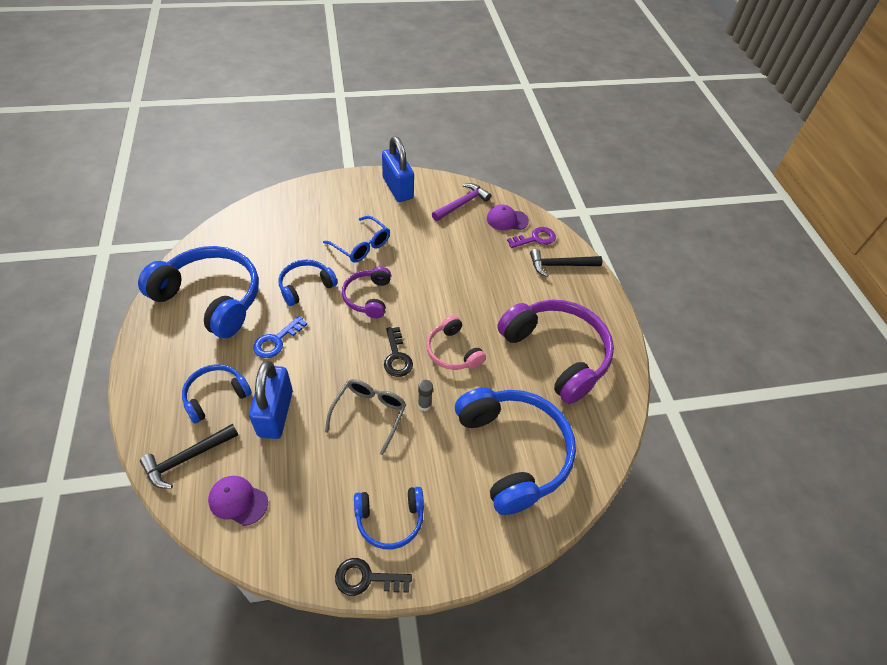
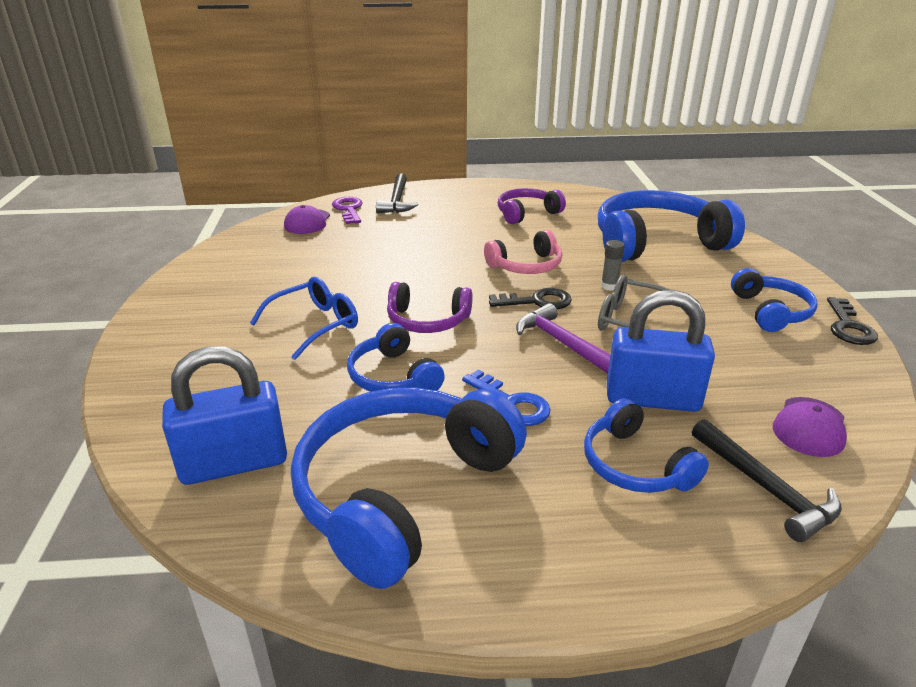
camera: 80 degrees left, 20 degrees down
(397, 188) = (194, 292): blue padlock -> blue padlock (234, 463)
(462, 204) = (260, 247): purple hammer -> purple hammer (562, 343)
(557, 354) = (526, 213): purple headphones -> purple headphones, size x0.53

